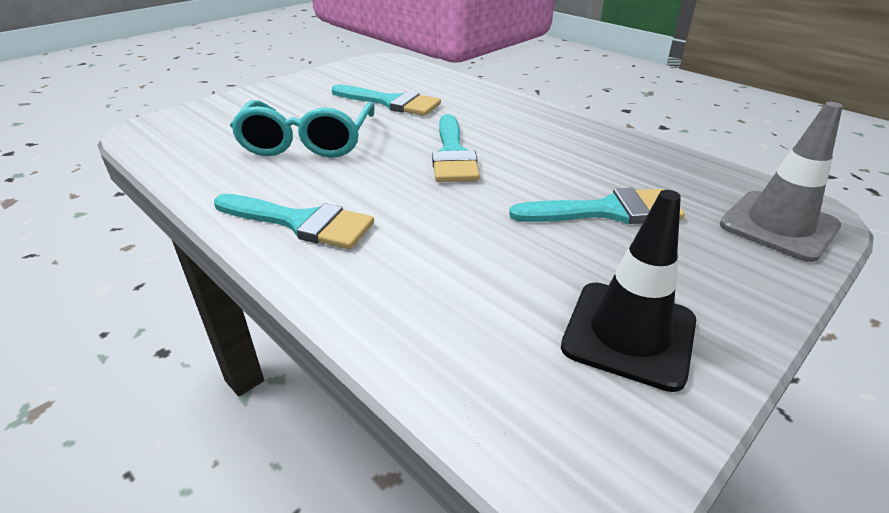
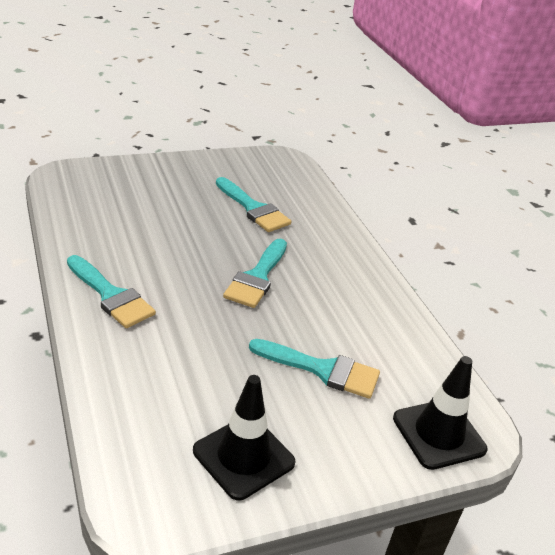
camera: 20 degrees right, 0 degrees up
(308, 141) = (163, 226): turquoise glasses -> none
(778, 225) = (438, 434): grey traffic cone -> black traffic cone

